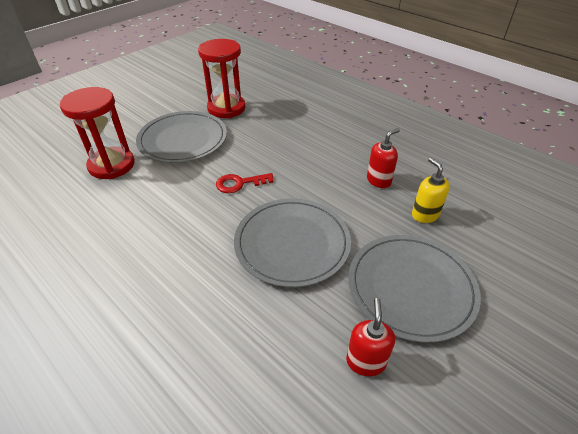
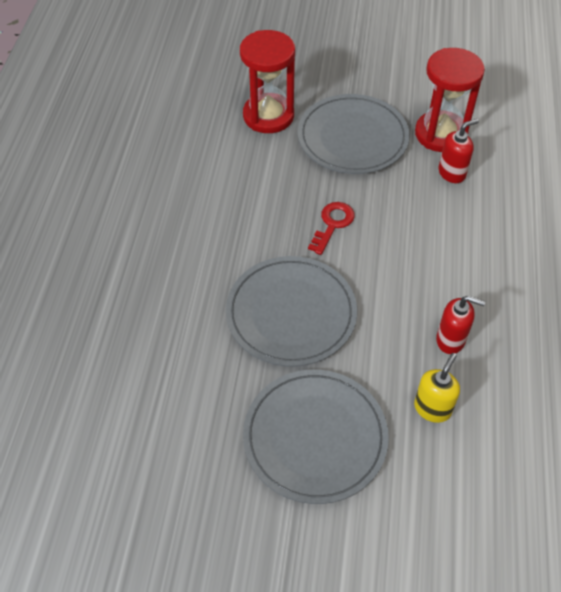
camera: 55 degrees right, 10 degrees up
(239, 183) = (332, 224): red key -> red key turned 75 degrees clockwise
(366, 361) = (207, 436): red soap dispenser -> red soap dispenser (452, 173)

